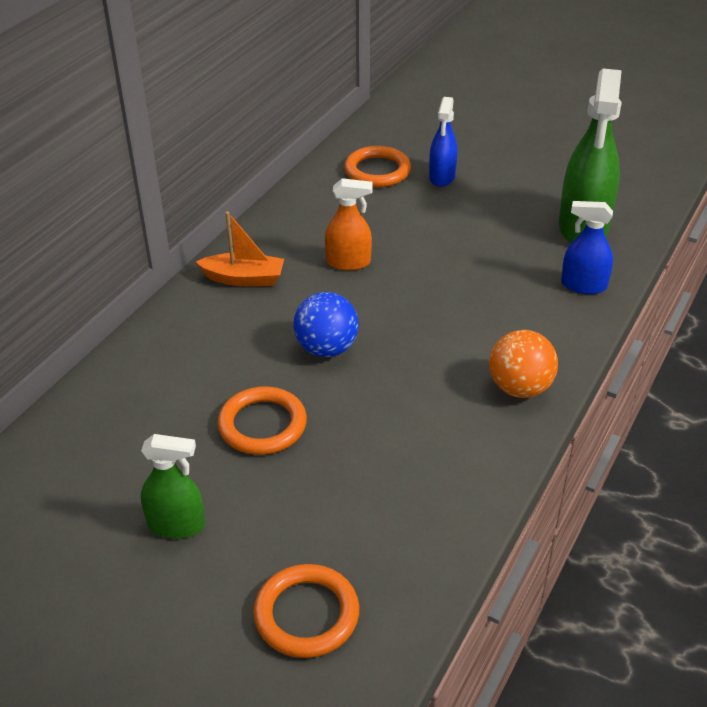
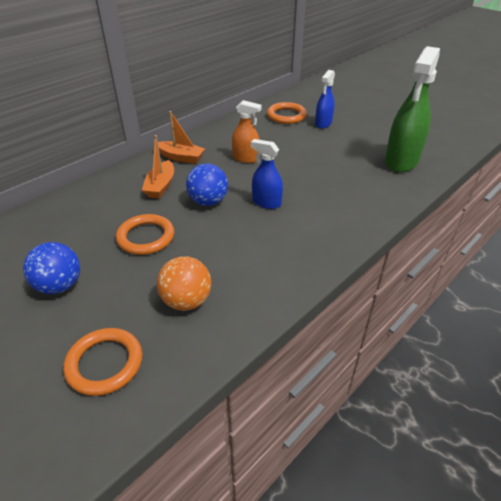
camera: 15 degrees right, 0 degrees up
(176, 525) = (59, 286): green spray bottle -> blue ball
(238, 335) = (160, 186): none -> orange boat
(519, 388) = (320, 246): orange ball -> orange ball (186, 301)
(583, 285) = (389, 193): blue spray bottle -> blue spray bottle (266, 202)

